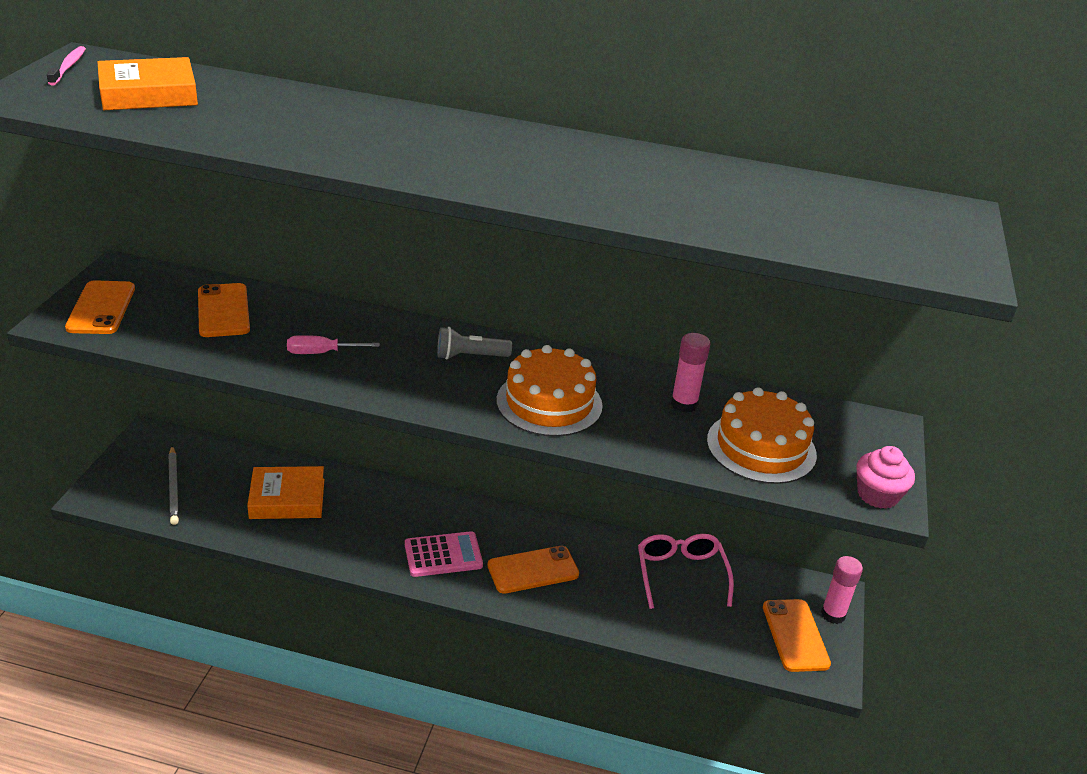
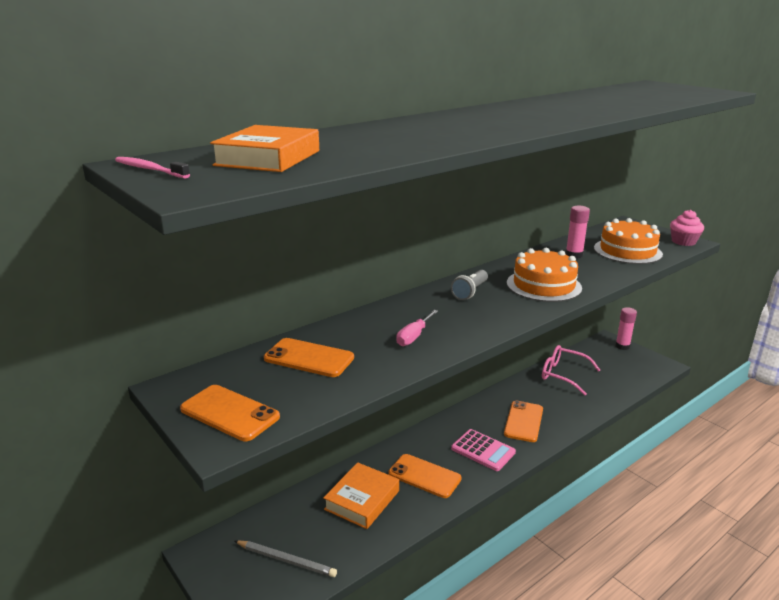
camera: 50 degrees left, 10 degrees down
(443, 555) = (483, 450): pink calculator -> pink calculator turned 105 degrees clockwise
(795, 635) = (631, 362): orange phone -> orange phone (424, 476)

